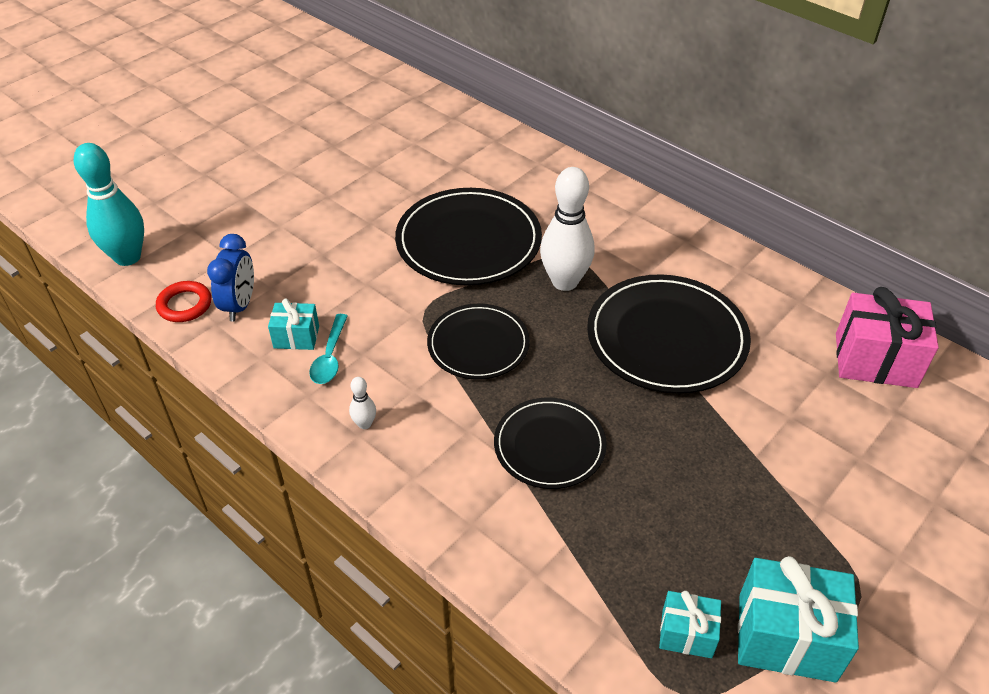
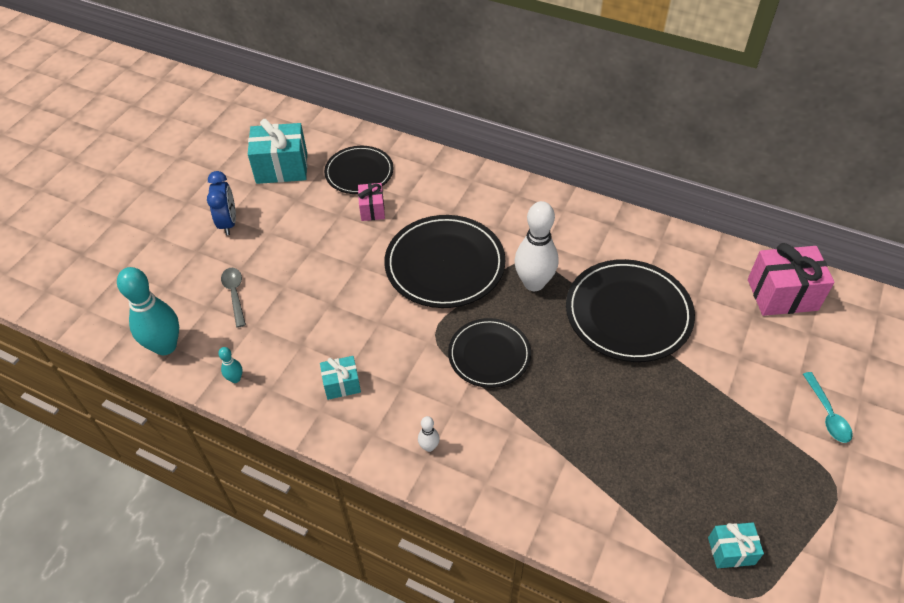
camera: 15 degrees left, 5 degrees up
(185, 305) = (235, 379): red ring -> turquoise bowling pin
(224, 223) = (235, 294): none -> grey spoon
(240, 305) = (282, 367): blue clock -> blue clock (228, 223)
(330, 357) = (377, 395): turquoise spoon -> turquoise spoon (827, 414)
(411, 170) = (372, 209): none -> pink gift
(549, 446) = (577, 427): black plate -> black plate (359, 172)
(786, 637) = (798, 533): turquoise gift -> turquoise gift (282, 168)

